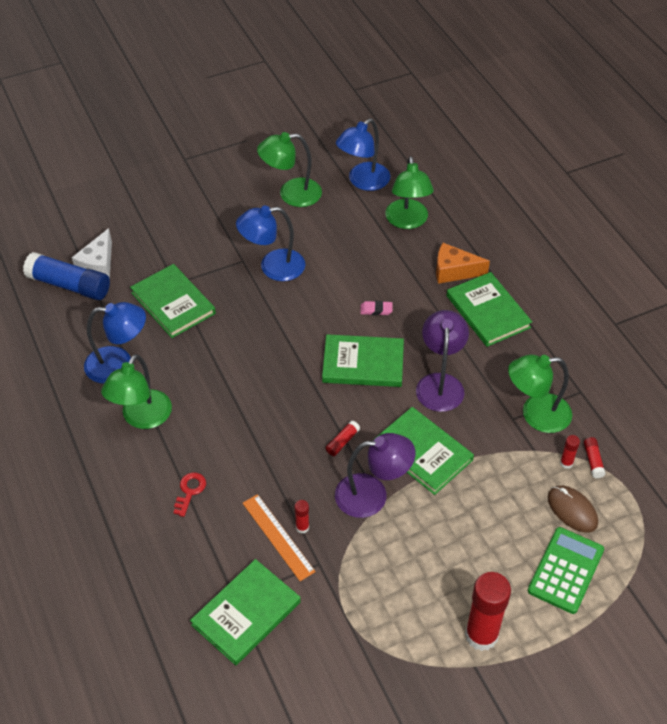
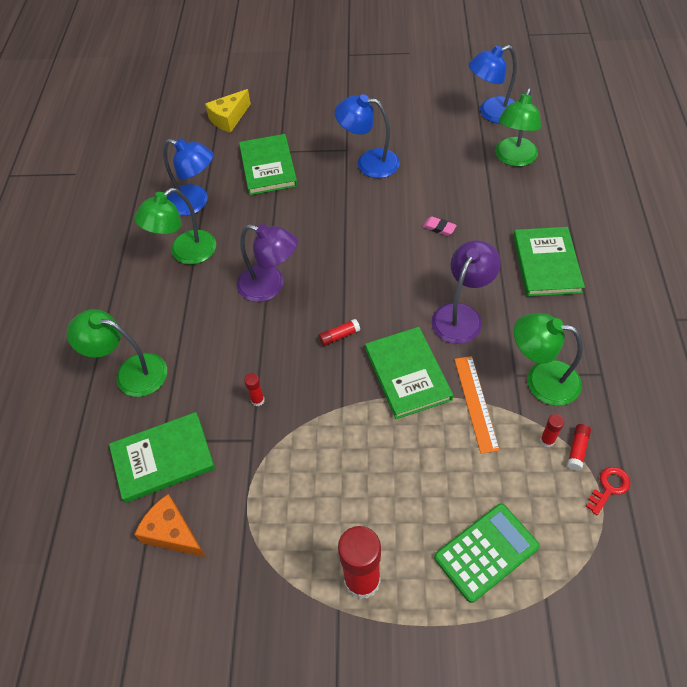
camera: 30 degrees right, 5 degrees up
(69, 285) = (197, 128): blue glue stick -> none
(98, 265) = (229, 118): white cheese -> yellow cheese
(190, 491) = (184, 329): red key -> red key (609, 487)
(278, 537) = (231, 400): orange ruler -> orange ruler (475, 403)
(291, 194) = (421, 106): green lamp -> green lamp (131, 372)
(363, 363) = (399, 272): green book -> none
(372, 495) = (337, 396): purple lamp -> purple lamp (270, 286)
(454, 271) = (533, 216): orange cheese -> orange cheese (172, 533)
(572, 510) = (527, 492): brown mouse -> none

